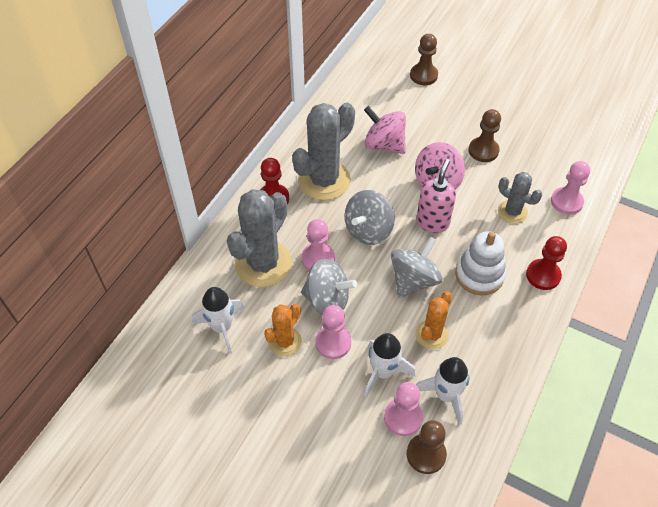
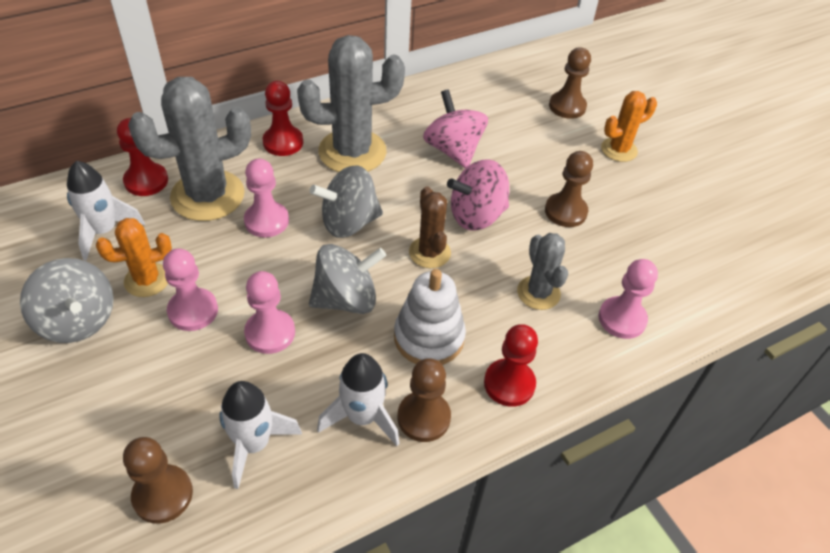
camera: 30 degrees right, 5 degrees down
(212, 277) = (146, 181): none -> red pawn
(327, 300) = (233, 265): grey spinning top -> grey spinning top (78, 320)
(383, 372) = (212, 374): white rocket -> white rocket (362, 417)
(403, 417) = (181, 436): pink pawn -> pink pawn (270, 333)
(431, 334) = (307, 368): orange cactus -> orange cactus (619, 150)
(432, 222) = (429, 252): pink soap dispenser -> brown cactus
(518, 322) = (423, 417): none -> brown pawn

